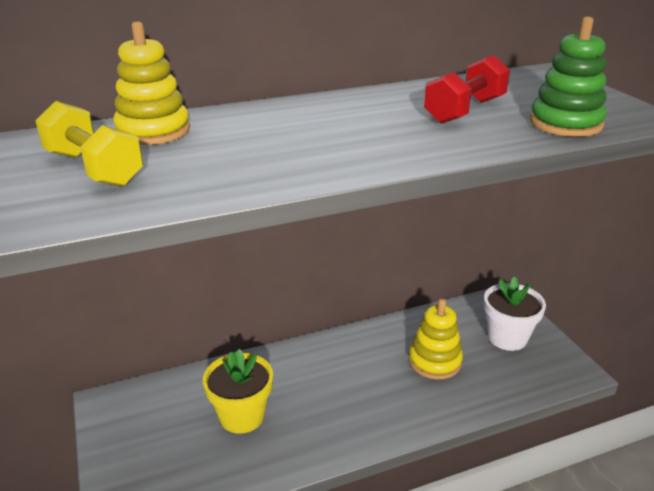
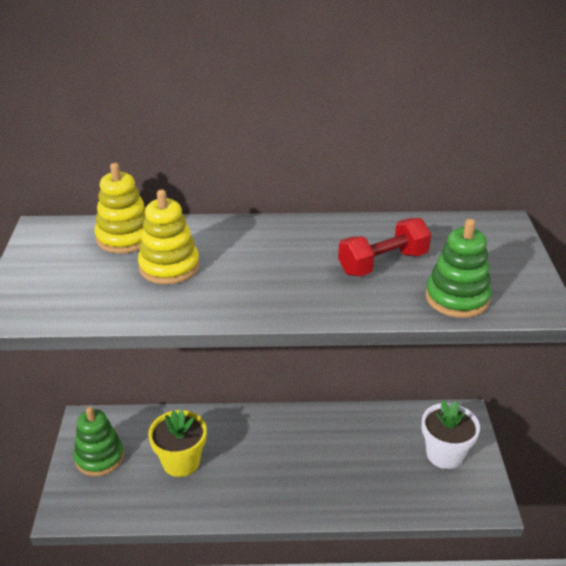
camera: 20 degrees right, 5 degrees up
(94, 169) = (65, 270): yellow dumbbell -> none
(140, 437) = (99, 457): none -> green stacking toy
(434, 361) = (364, 458): yellow stacking toy -> yellow stacking toy (169, 267)

